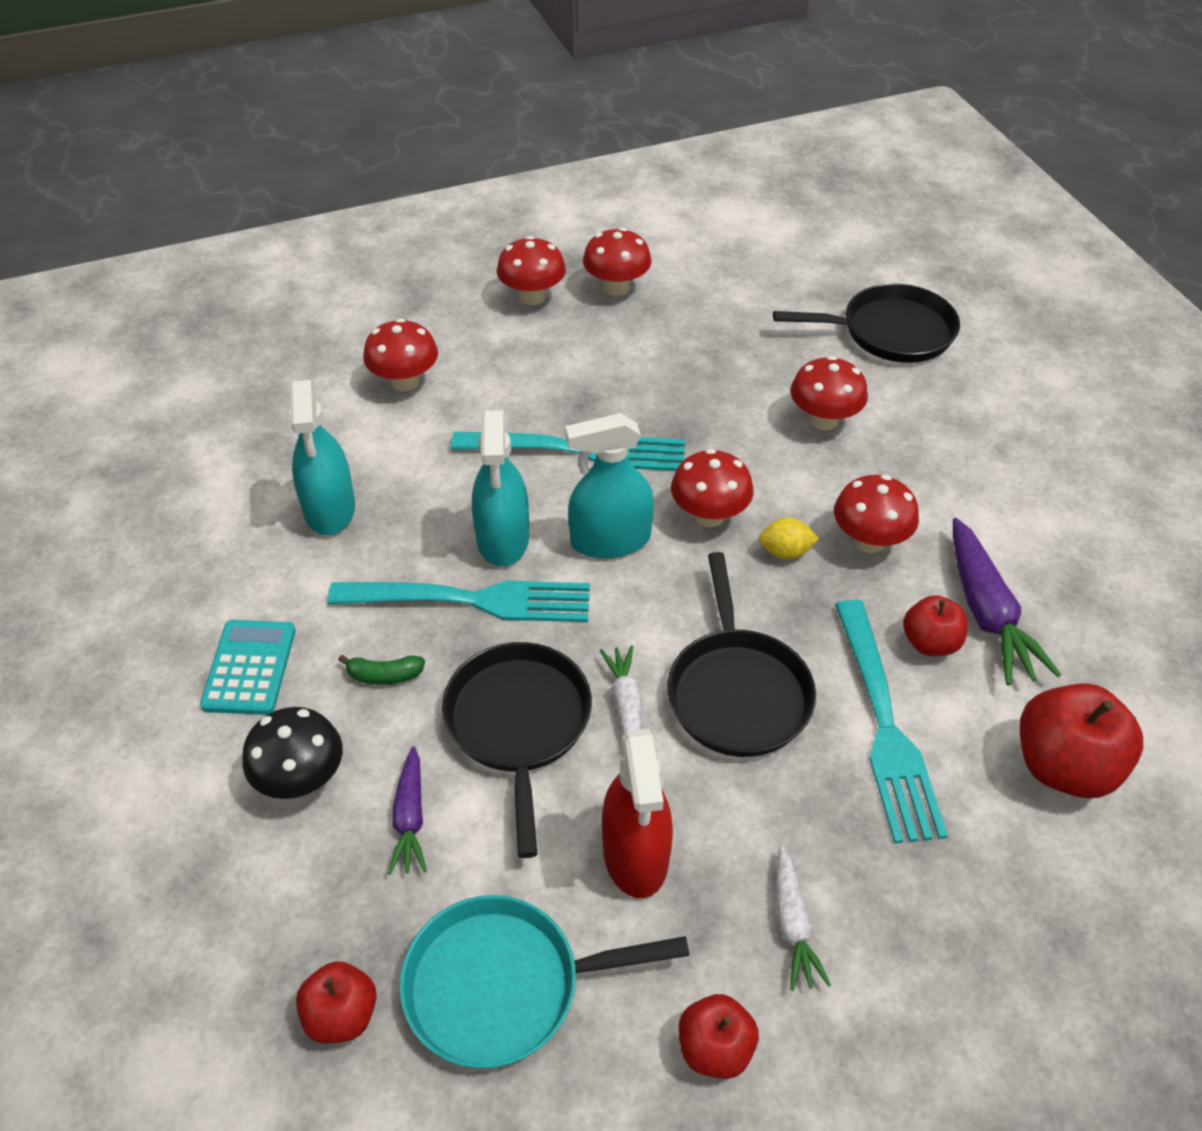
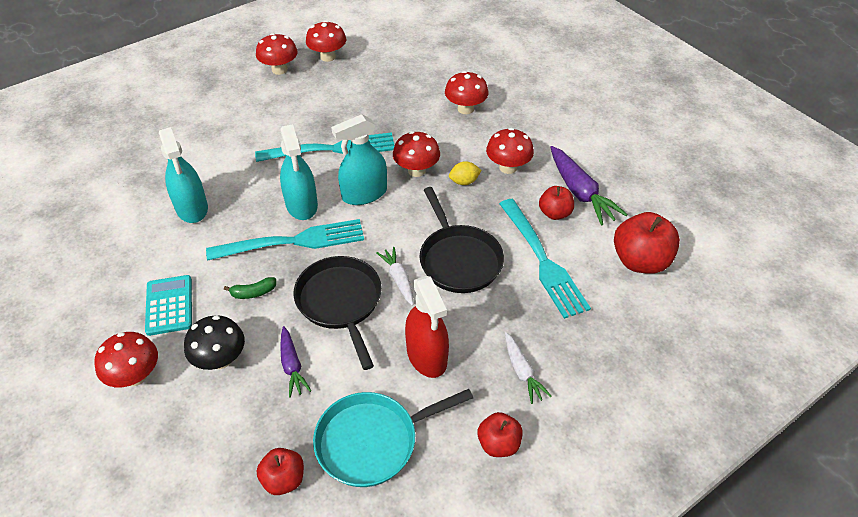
camera: 15 degrees left, 0 degrees up
(405, 382) = (216, 129): red mushroom -> red mushroom (135, 376)
(890, 332) = (489, 56): black pan -> none

